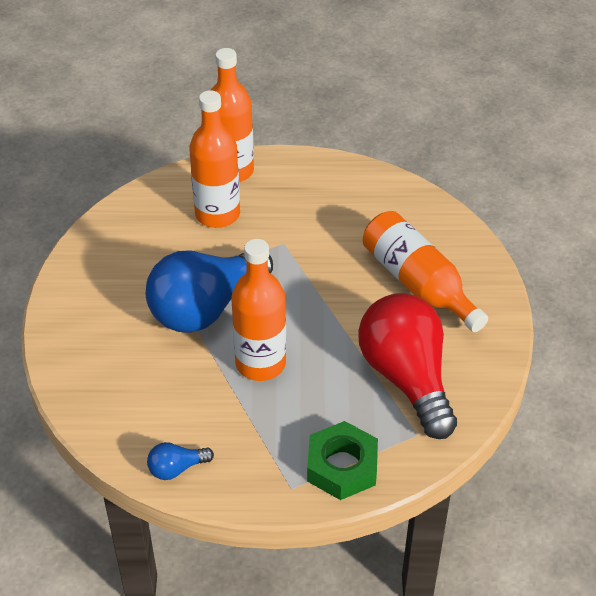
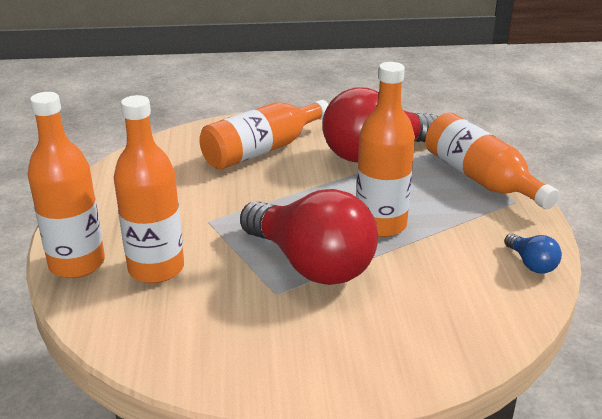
camera: 95 degrees left, 15 degrees down
(206, 308) = (311, 264): blue light bulb -> red light bulb
(342, 466) = (481, 179): green nut -> orange bottle

